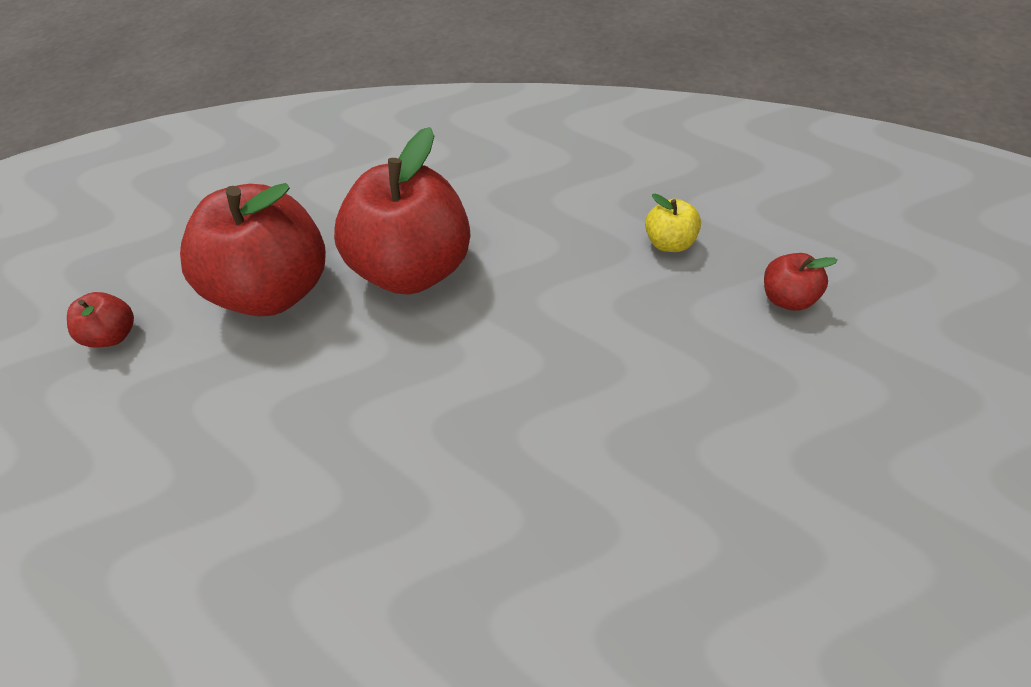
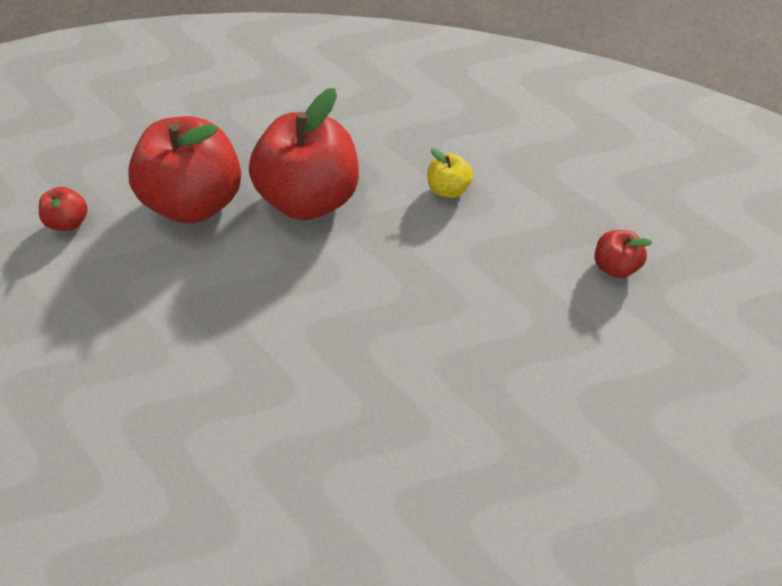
camera: 10 degrees right, 5 degrees up
(669, 243) = (530, 201): yellow apple -> yellow apple (448, 188)

